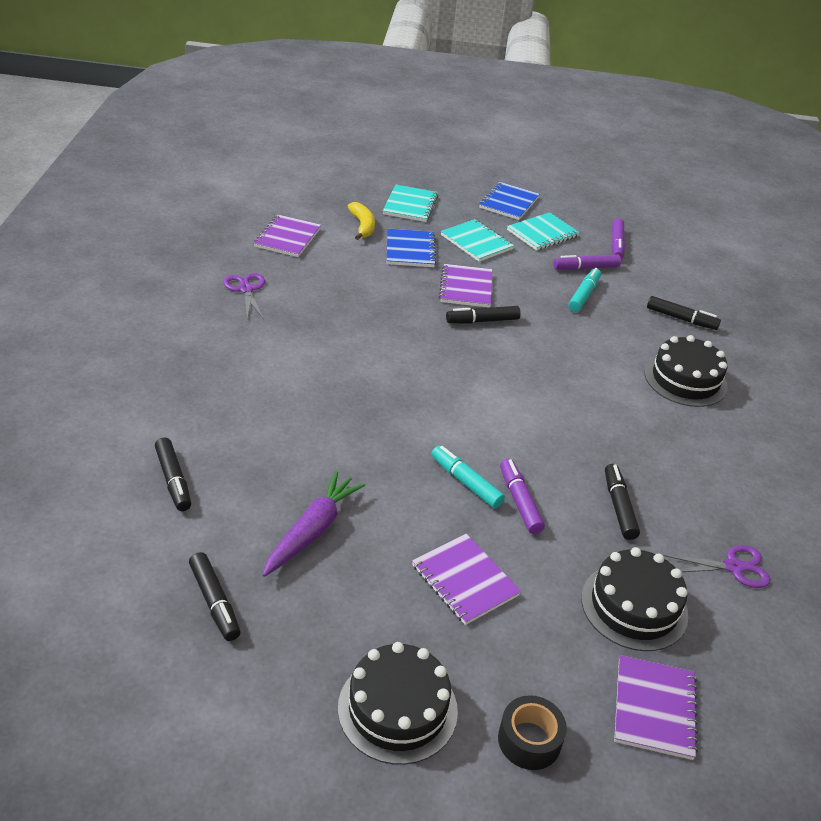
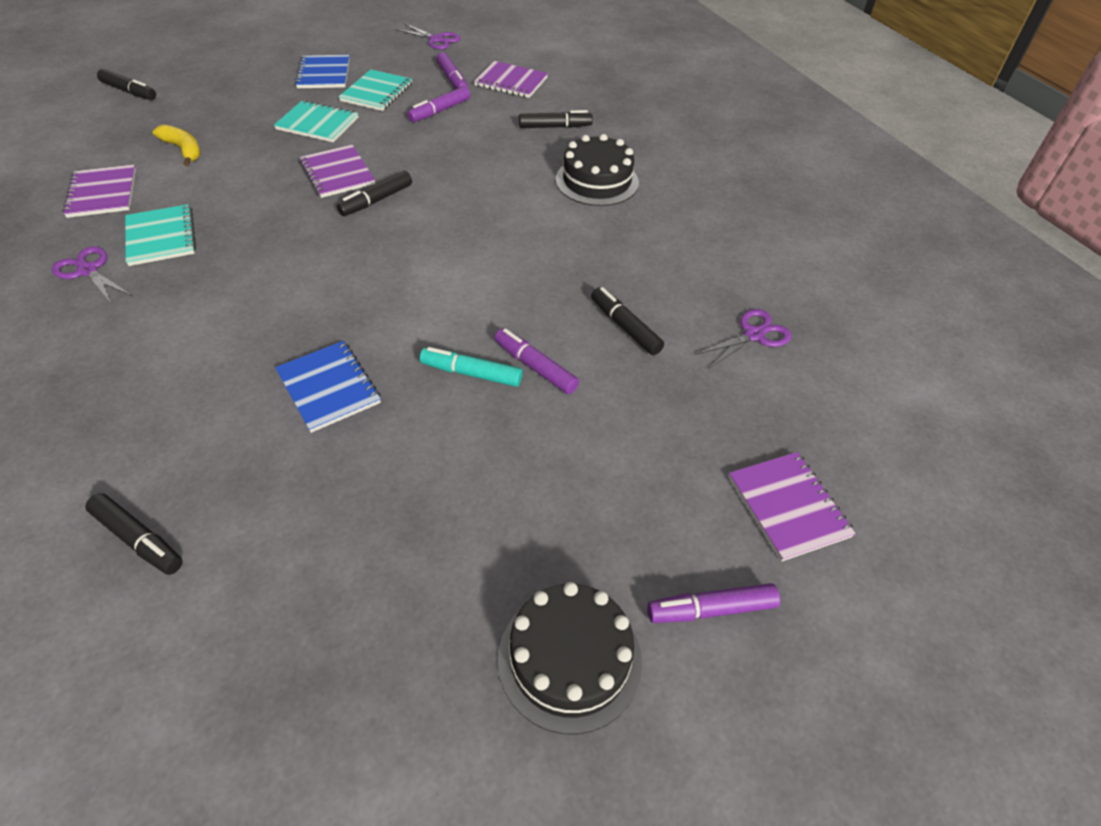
camera: 30 degrees left, 10 degrees up
(215, 602) = (287, 661): black marker -> black marker (129, 91)
(312, 530) = (347, 510): purple carrot -> none
(410, 205) = (222, 110): turquoise notebook -> turquoise notebook (161, 237)
(410, 250) = (253, 156): blue notebook -> blue notebook (329, 387)
(464, 580) = (540, 477): purple notebook -> purple notebook (511, 82)
(529, 740) = (711, 609): black tape -> purple marker
(583, 295) = (455, 138): turquoise marker -> none
(627, 205) = (436, 40): none -> purple scissors
(634, 606) = (704, 417): black cake -> none

